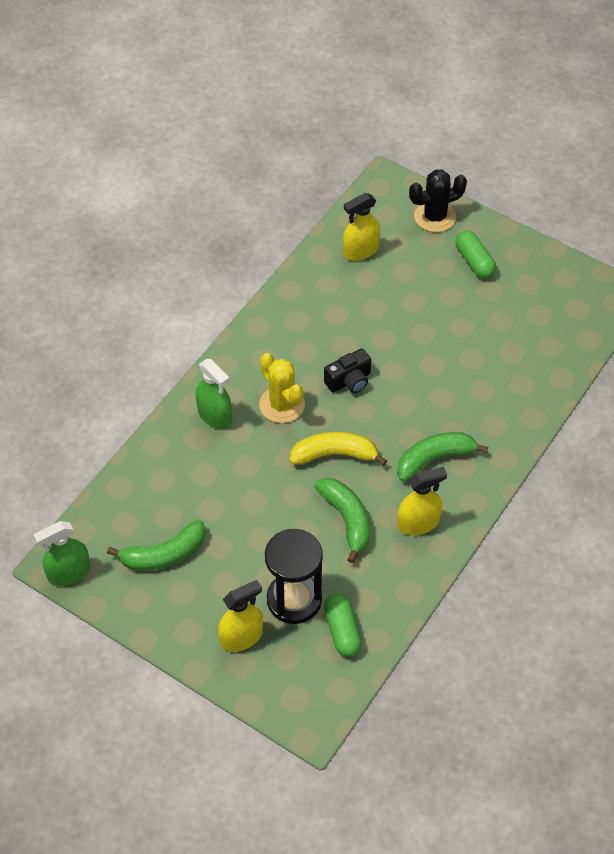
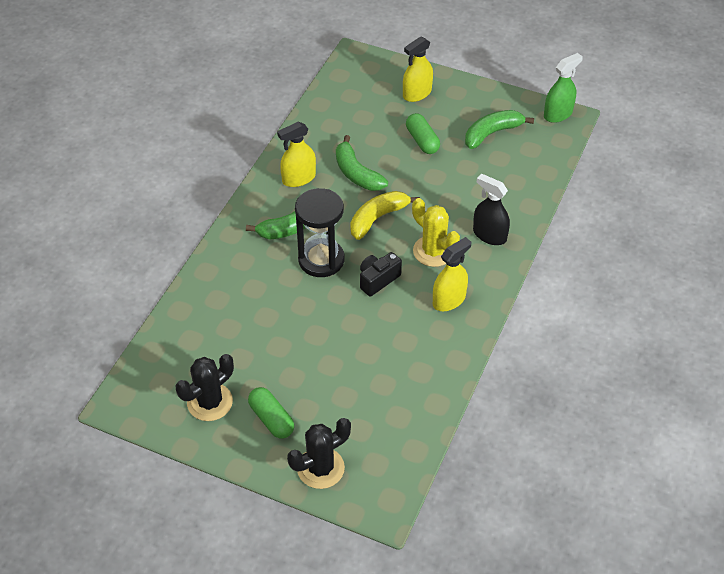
camera: 170 degrees right, 5 degrees down
(214, 415) = (489, 235): green spray bottle -> black spray bottle
(294, 599) = (385, 119): black hourglass -> black hourglass (321, 260)
(334, 454) = (377, 218): yellow banana -> yellow banana turned 150 degrees clockwise
(342, 630) = (345, 106): green capsule -> green capsule (422, 141)
(361, 250) = (394, 414): yellow spray bottle -> yellow spray bottle (449, 300)
(531, 284) = (210, 402): none -> black cactus

